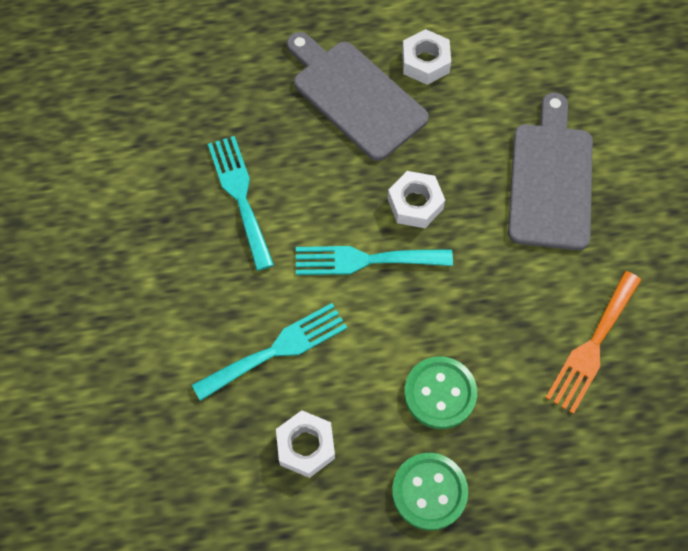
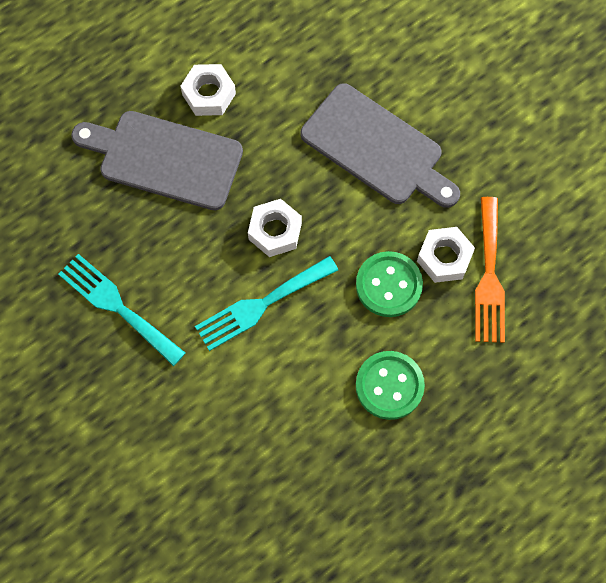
camera: 30 degrees left, 5 degrees up
(277, 350) = (232, 425): turquoise fork -> none
(305, 446) = (305, 493): white nut -> white nut (444, 258)
(429, 492) = (427, 472): green button -> green button (389, 285)
(550, 179) = (377, 148): grey cutting board -> grey cutting board turned 150 degrees clockwise

